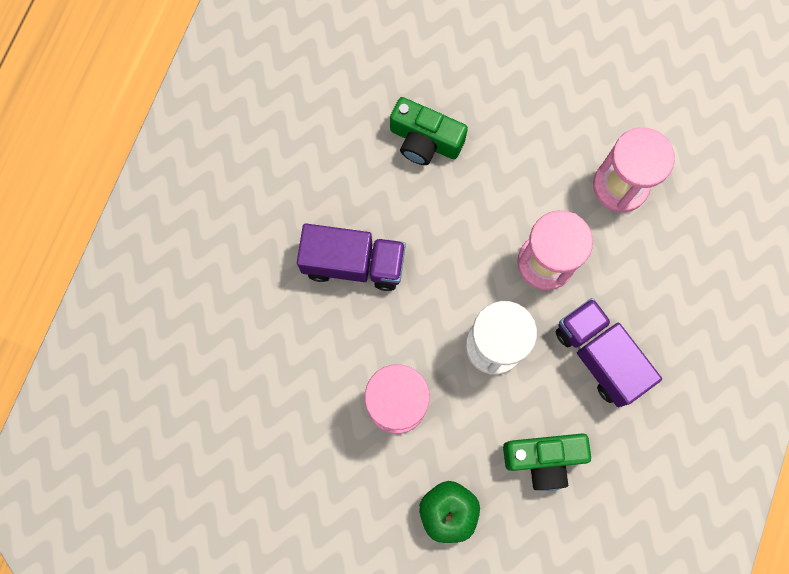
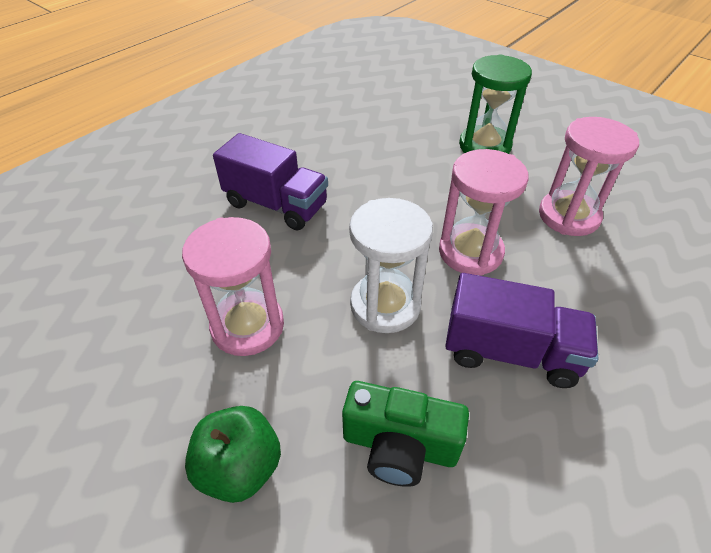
camera: 20 degrees right, 30 degrees down
(425, 141) = (386, 147): green camera -> none
(522, 104) = (484, 146): none -> green hourglass
(599, 356) = (510, 351): purple truck -> purple truck turned 120 degrees clockwise

